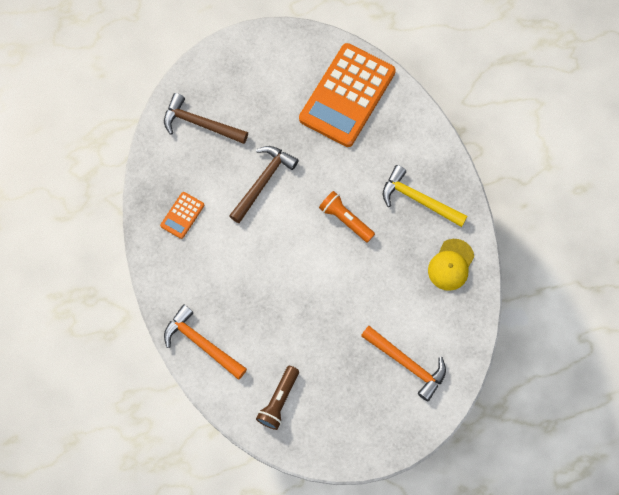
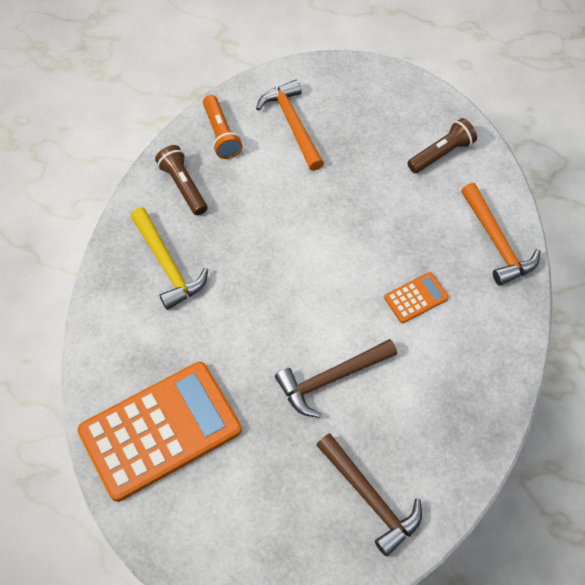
camera: 150 degrees left, 10 degrees down
(182, 215) = (452, 390): orange calculator -> orange calculator (416, 298)
(345, 219) = (262, 286): orange flashlight -> orange flashlight (221, 134)
(451, 265) = (183, 186): yellow cap -> brown flashlight

